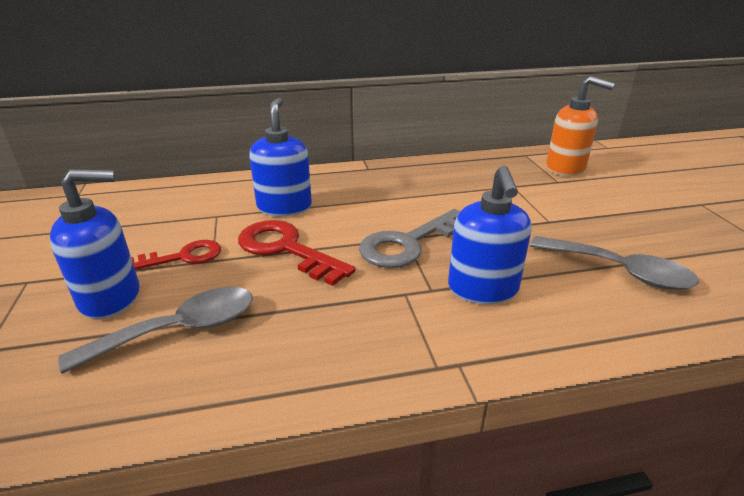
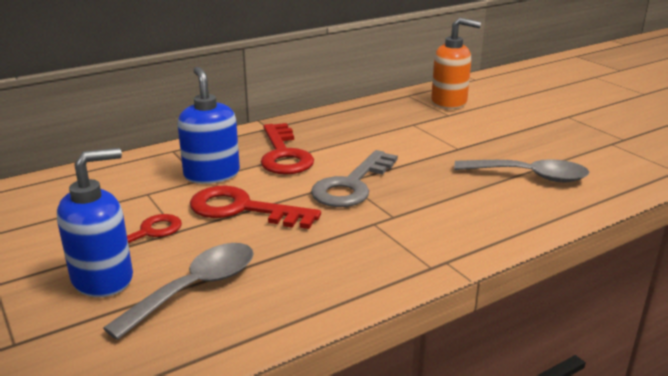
camera: 20 degrees left, 5 degrees down
(363, 198) = (284, 155): none -> red key
(483, 289) = (434, 208): blue soap dispenser -> none

